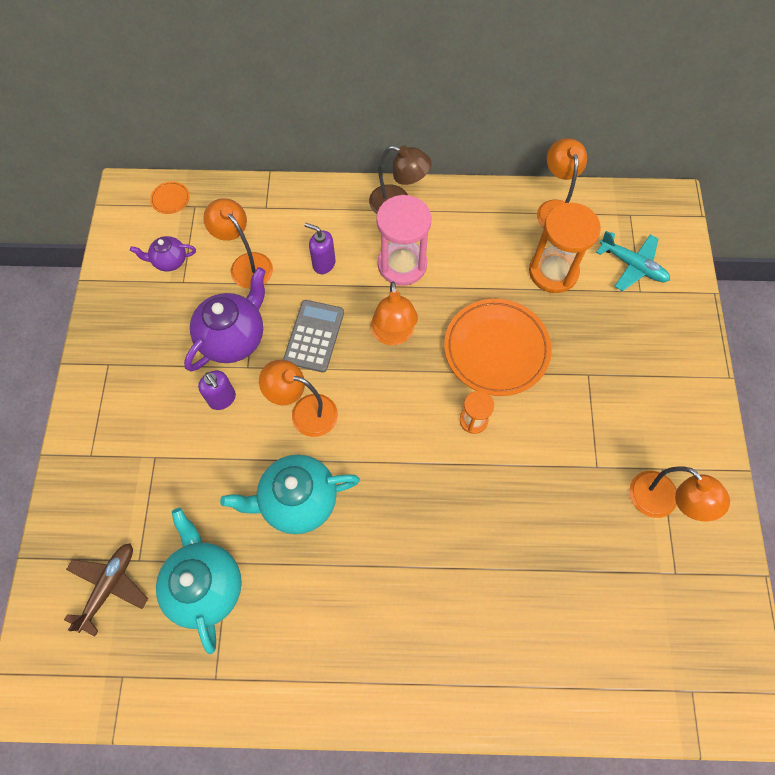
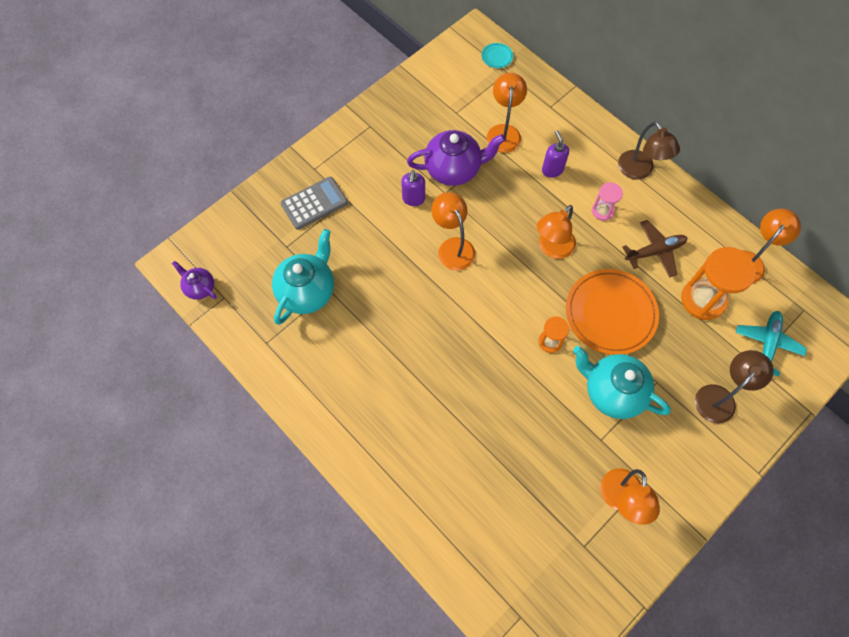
camera: 45 degrees right, 0 degrees up
(109, 586) = (260, 246): brown plane -> brown plane (655, 251)
(169, 261) = (460, 94): purple teapot -> purple teapot (200, 288)
(170, 199) = (497, 57): orange plate -> turquoise plate
(297, 501) = (399, 292): turquoise teapot -> turquoise teapot (612, 392)
(314, 336) = (502, 208): grey calculator -> grey calculator (314, 203)
(402, 264) = (602, 211): pink hourglass -> pink hourglass, size x0.53
(632, 266) = (767, 343): turquoise plane -> turquoise plane turned 150 degrees counterclockwise
(644, 342) = (720, 397): none -> brown lamp

